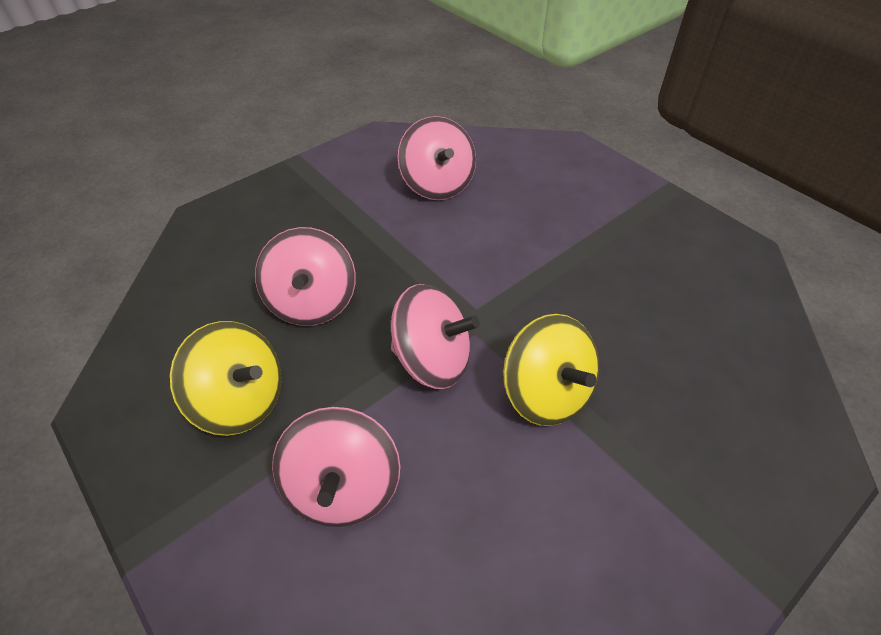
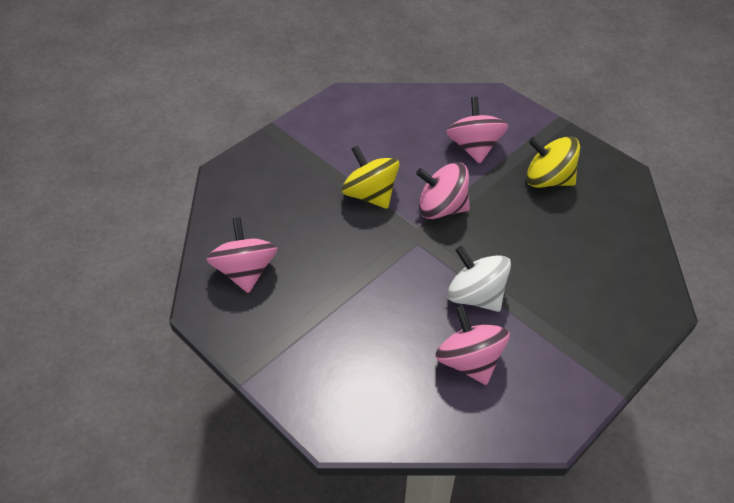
camera: 175 degrees right, 0 degrees up
(312, 302) = (534, 239): pink spinning top -> pink spinning top (245, 271)
(414, 241) = (475, 296): none -> white spinning top

